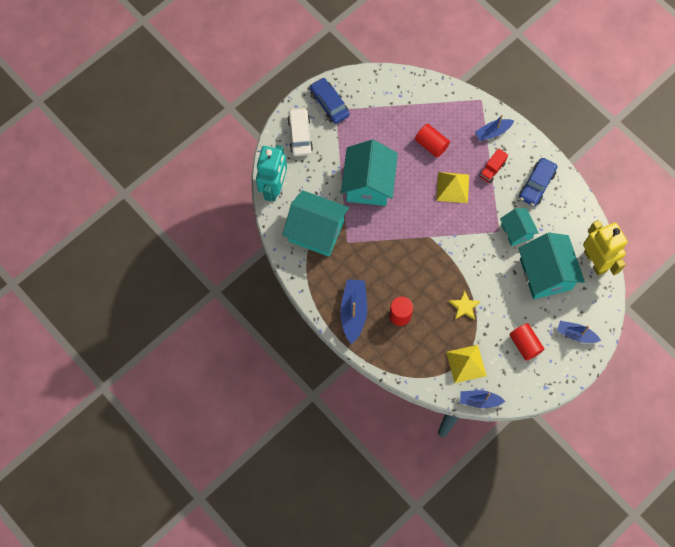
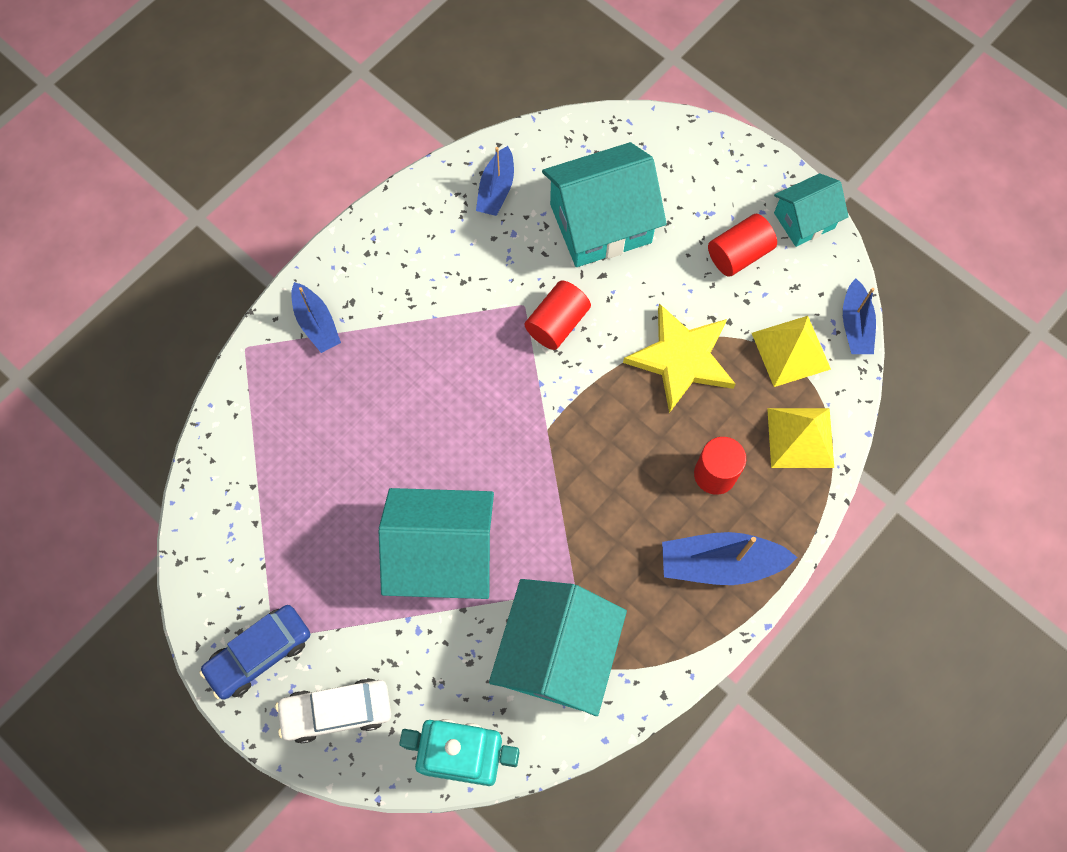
camera: 95 degrees left, 0 degrees up
(431, 145) = (348, 437): red cylinder -> red cylinder (557, 323)
(452, 187) = (439, 392): yellow pyramid -> yellow pyramid (800, 438)
(464, 306) = (681, 359): yellow star -> yellow star, size x1.88
(492, 169) = (397, 321): red truck -> none
(516, 231) = (521, 275): turquoise house -> turquoise house (804, 220)
(536, 185) = (424, 243): blue car -> none
(576, 334) = (707, 173): blue boat -> blue boat (496, 189)
(595, 261) = (567, 144): yellow robot -> none

